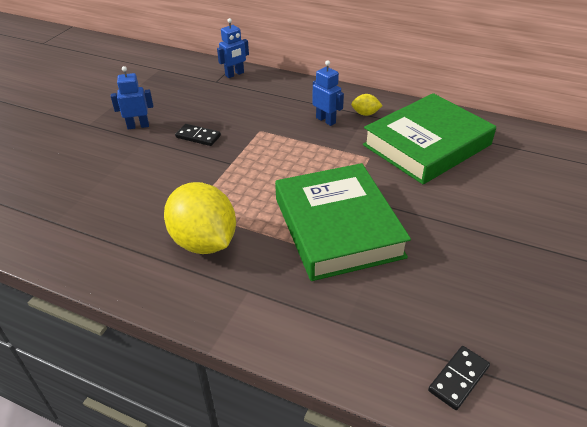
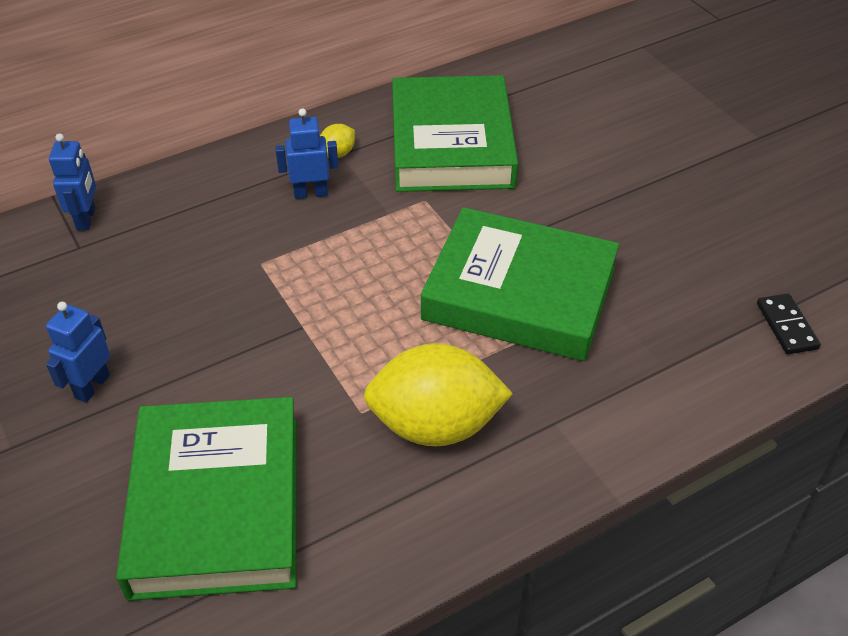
camera: 55 degrees left, 5 degrees up
(95, 194) = (217, 505): none -> green book
(198, 137) = (202, 331): black domino -> none

